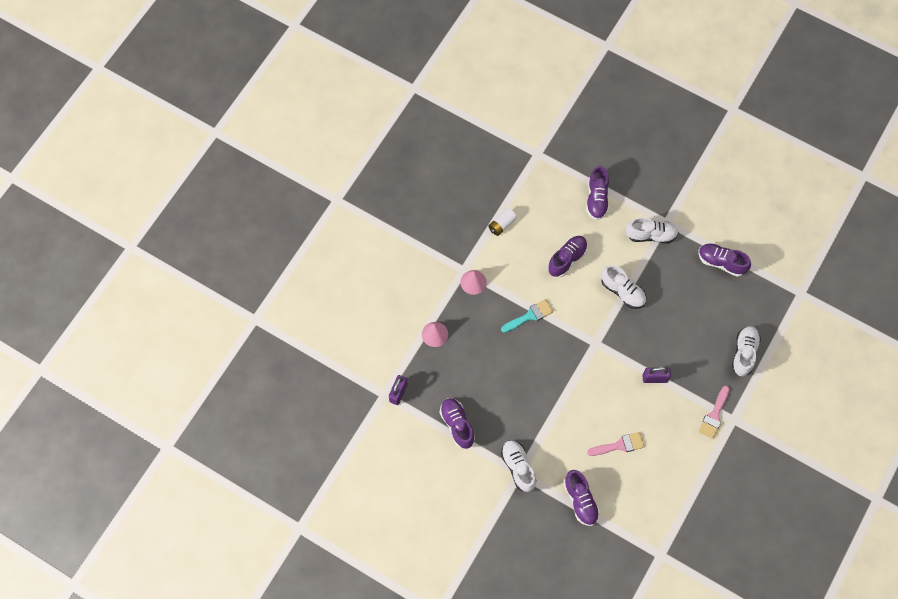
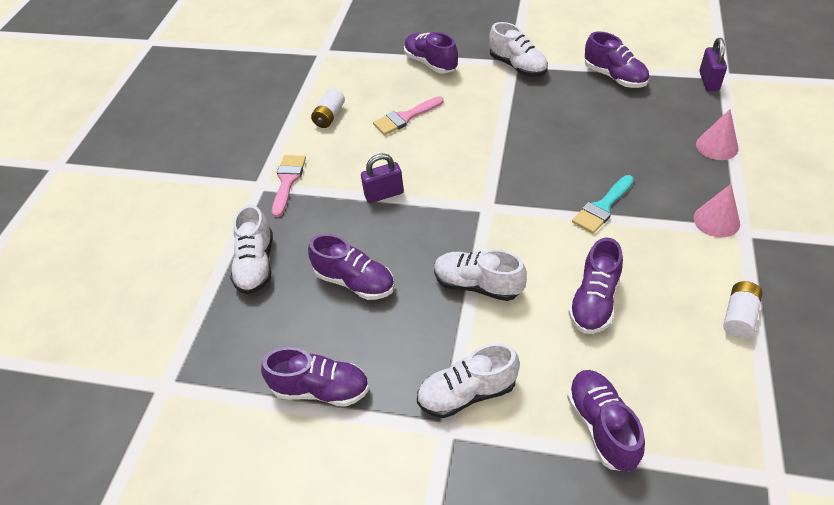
camera: 165 degrees right, 20 degrees down
(673, 470) = (329, 116): none -> white battery
(689, 319) = (355, 282): none -> purple shoe

